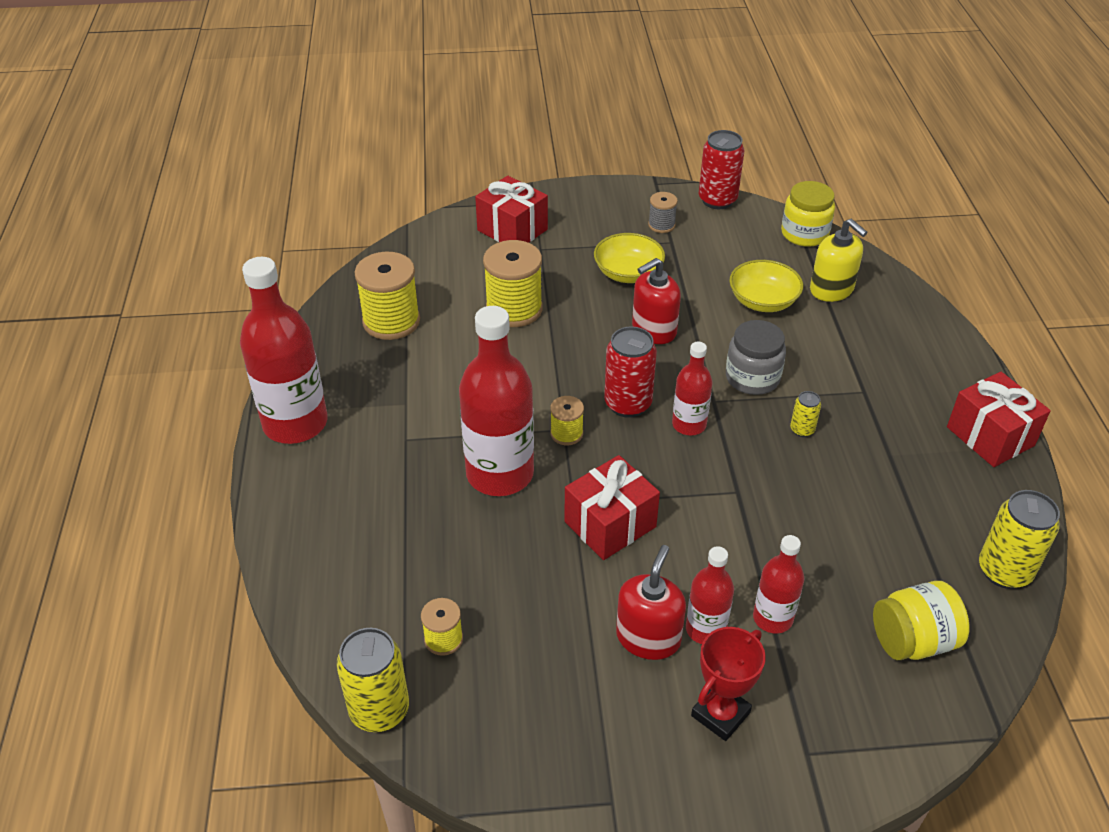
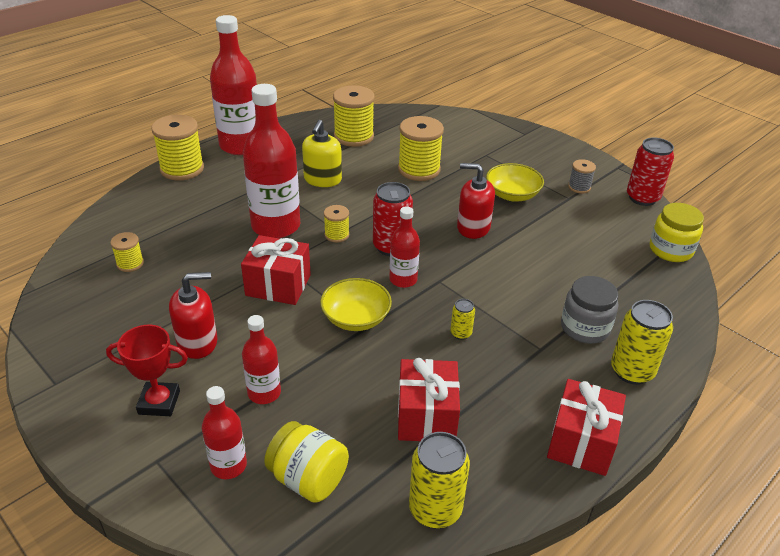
camera: 50 degrees right, 5 degrees down
(285, 502) = (182, 169): none -> yellow spool
(379, 710) = (63, 265): yellow can -> yellow can (632, 371)
(512, 230) = (487, 138): red gift -> red gift (426, 416)
(705, 629) = (226, 365): red bottle -> red bottle (228, 465)
(752, 378) = (483, 288): grey jar -> grey jar (585, 328)
(763, 301) = (568, 261): yellow bowl -> yellow bowl (356, 318)
(831, 289) = (629, 287): yellow soap dispenser -> yellow soap dispenser (322, 179)

